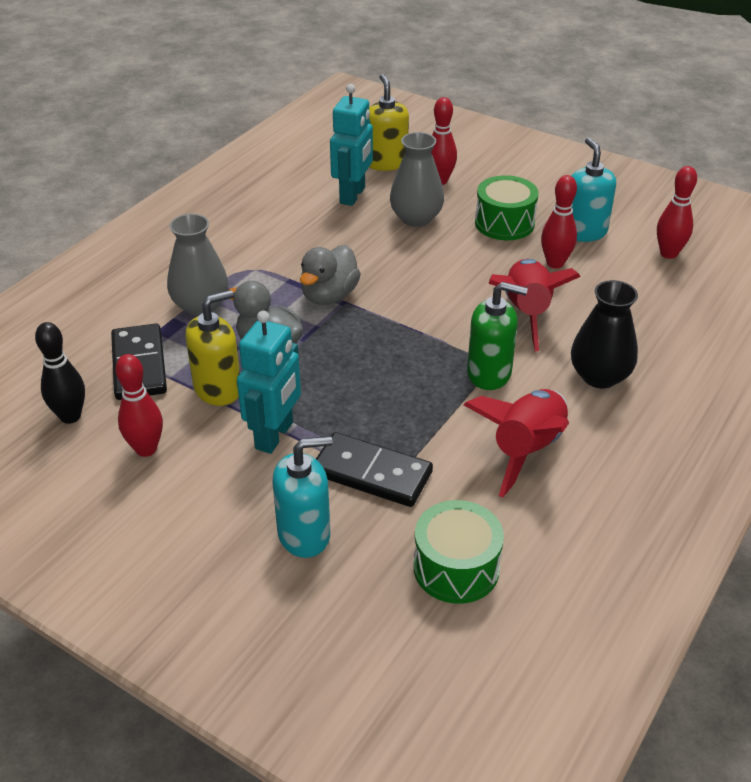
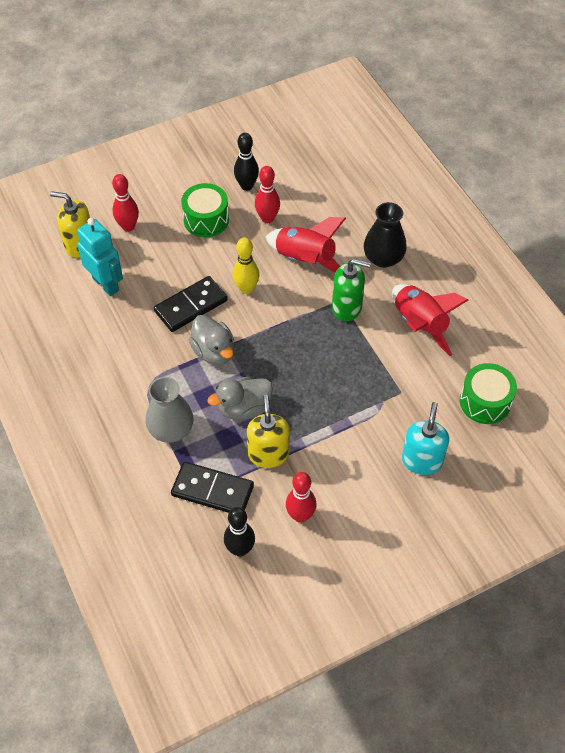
camera: 60 degrees left, 15 degrees up
(275, 436) = (332, 441): turquoise robot -> none
(372, 473) = (393, 406): black domino -> black domino (191, 306)
(416, 218) = (163, 262): grey vase -> none
(438, 286) = (246, 288): none -> yellow bowling pin
(489, 373) = (347, 307): green soap dispenser -> green soap dispenser turned 60 degrees clockwise
(584, 232) = (246, 186): turquoise soap dispenser -> black bowling pin
(668, 253) = (298, 160): red bowling pin -> none

